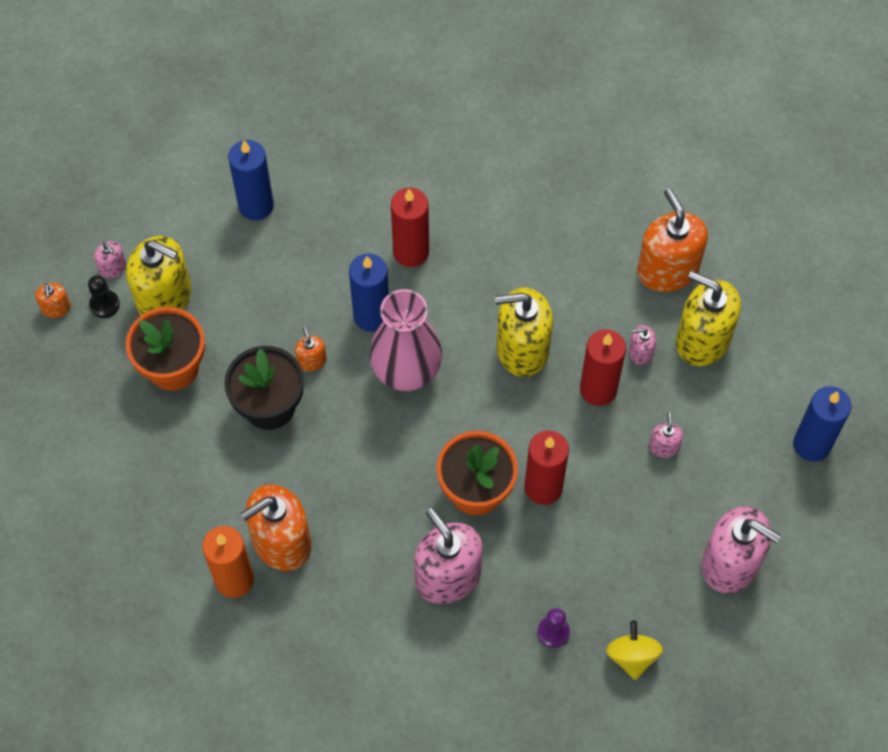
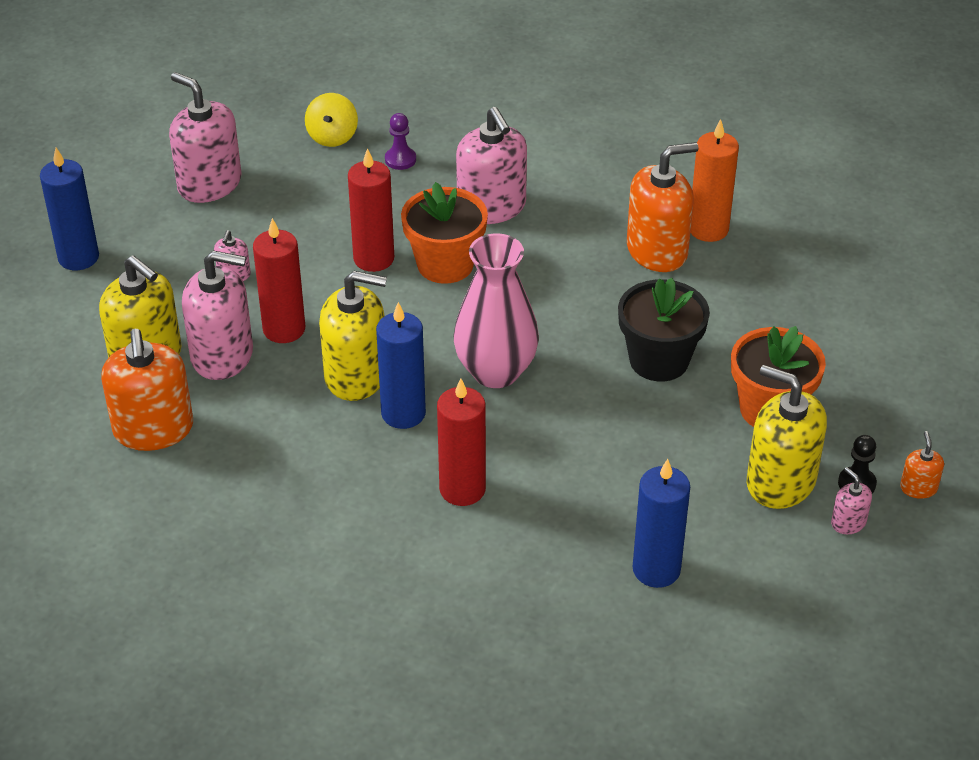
camera: 170 degrees left, 20 degrees down
(311, 360) = (605, 395): orange soap dispenser -> none
(371, 316) = (525, 429): blue candle -> blue candle (403, 413)
(640, 352) = (222, 355): pink soap dispenser -> pink soap dispenser, size x2.20

